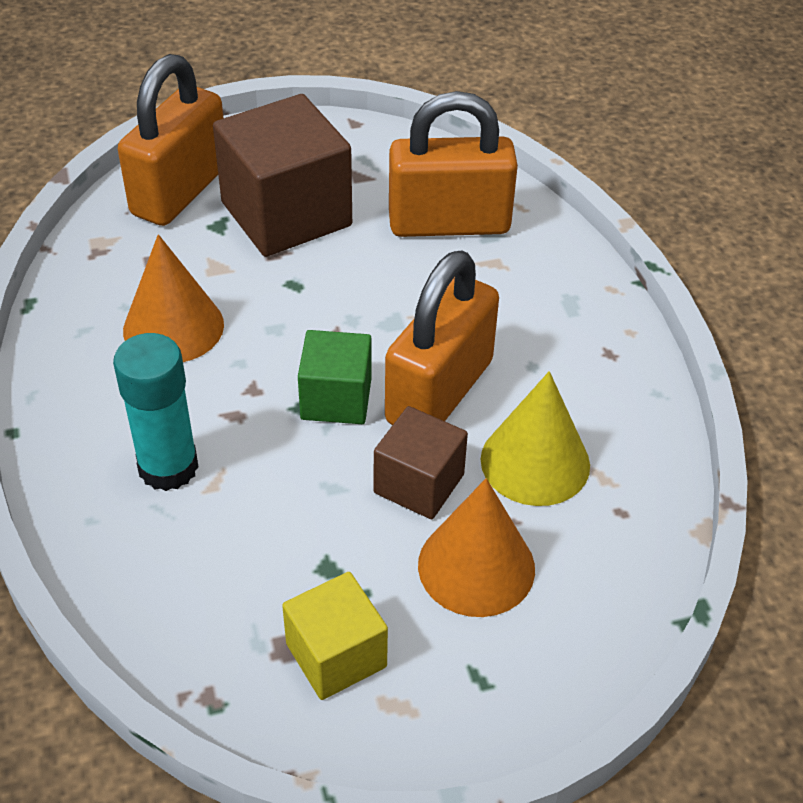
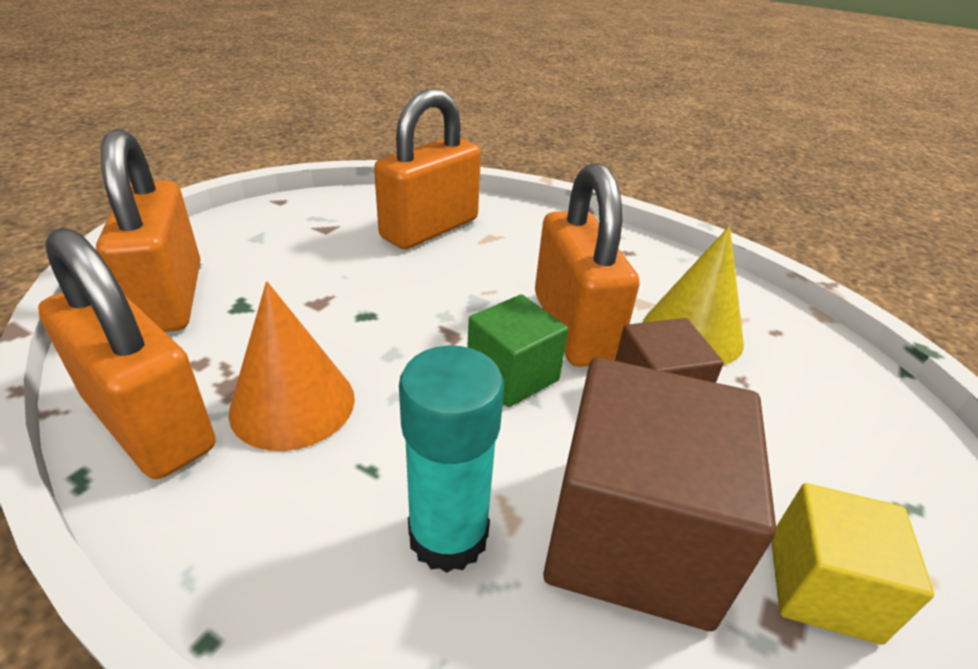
camera: 45 degrees left, 10 degrees down
(87, 289) = (150, 423): none -> orange padlock
(286, 214) = (296, 273): brown cube -> brown cube (633, 536)
(476, 566) = (775, 425): orange cone -> none

